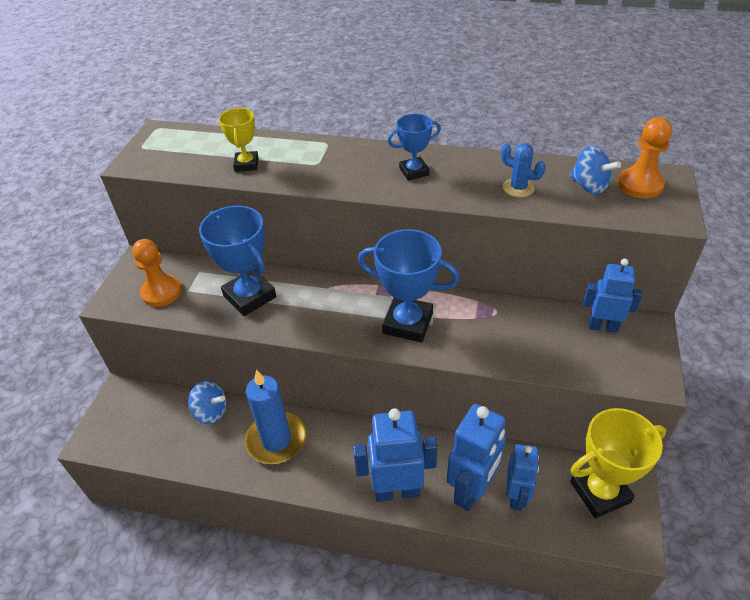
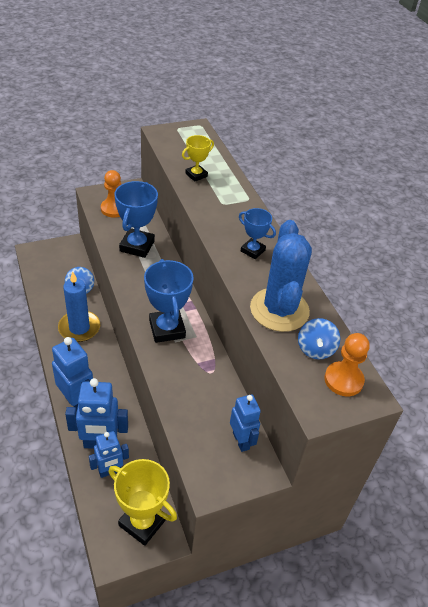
camera: 50 degrees right, 0 degrees up
(518, 188) = (279, 310): blue cactus -> blue cactus, size x2.29

